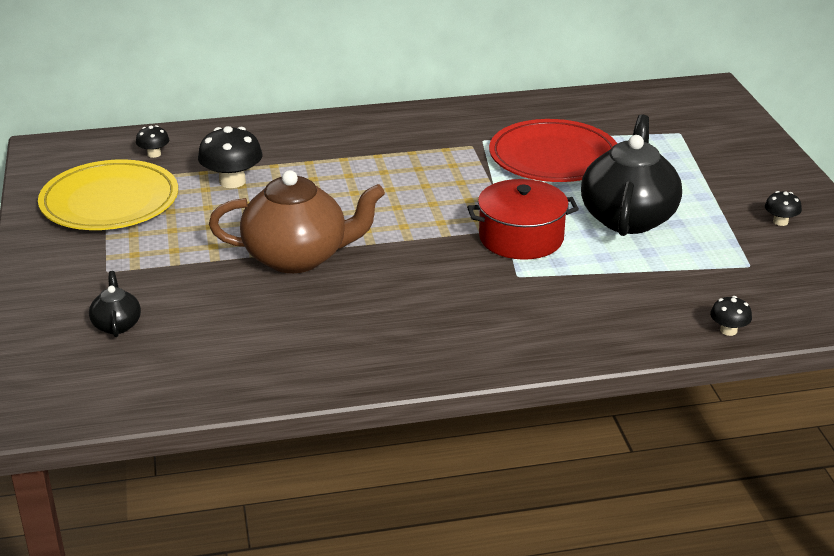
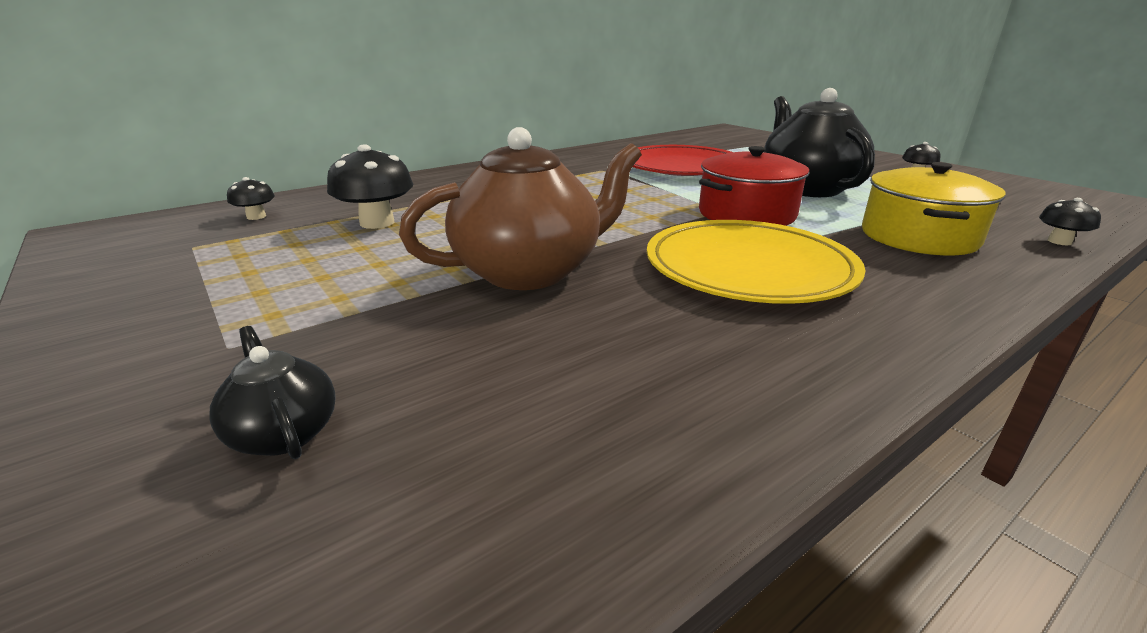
camera: 25 degrees left, 5 degrees down
(110, 202) = (206, 265): yellow plate -> yellow plate (748, 268)
(620, 297) = (918, 237): none -> yellow pot

